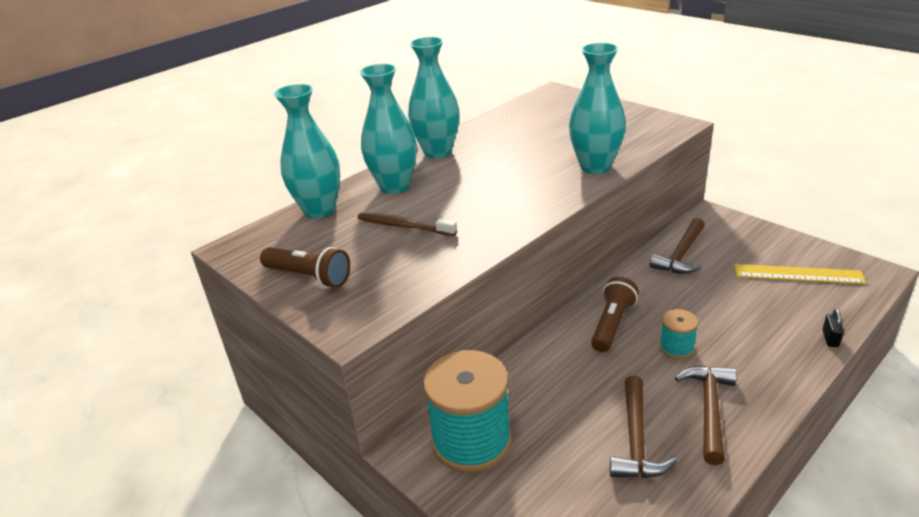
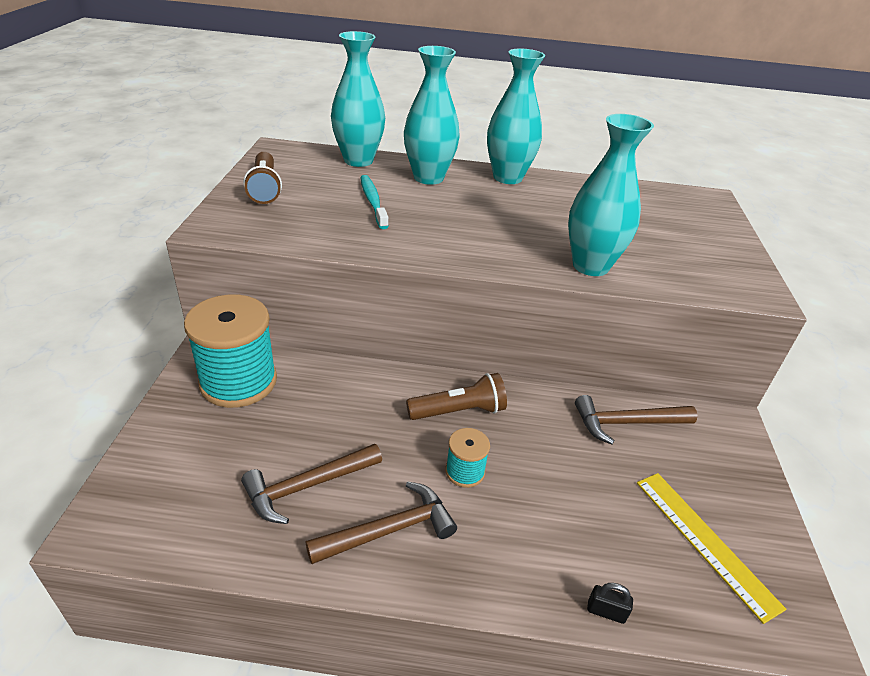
camera: 45 degrees right, 5 degrees up
(404, 226) = (373, 202): brown toothbrush -> turquoise toothbrush
(830, 338) = (606, 611): black padlock -> black padlock turned 45 degrees clockwise

